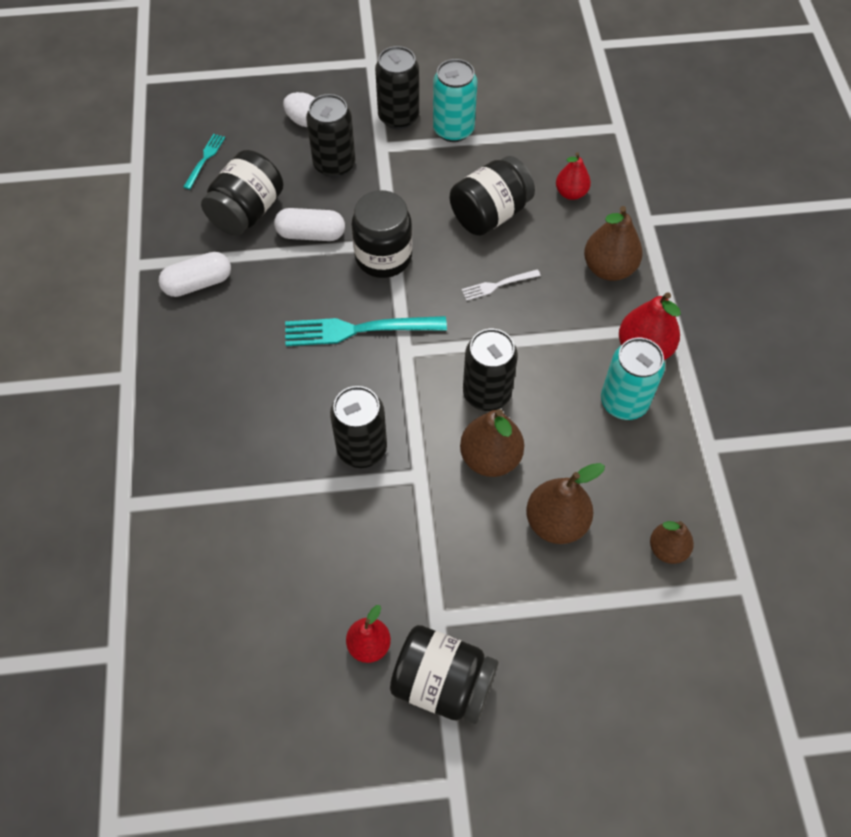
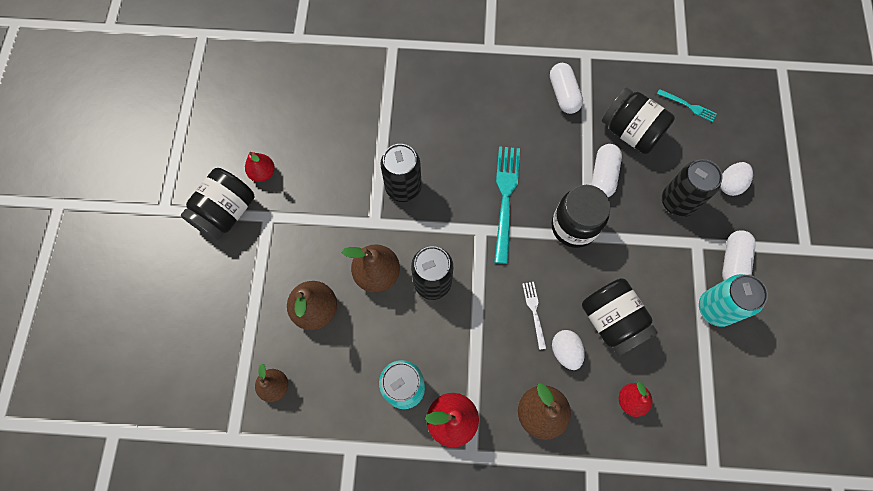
camera: 100 degrees right, 10 degrees up
(398, 117) = (732, 262): black can -> white capsule
(535, 252) = (565, 351): none -> white egg

